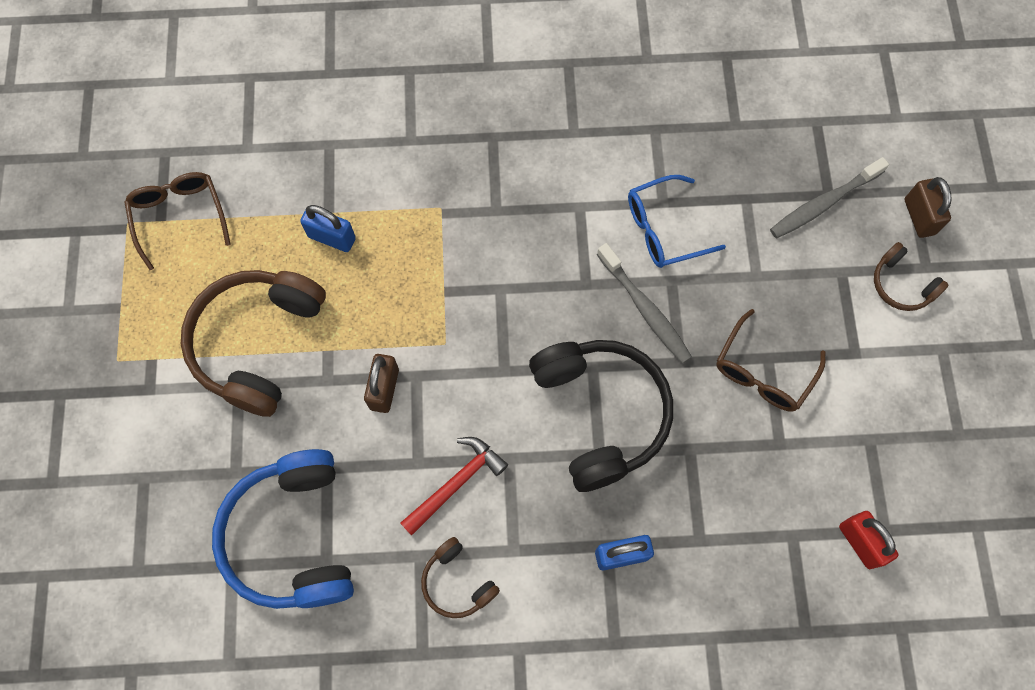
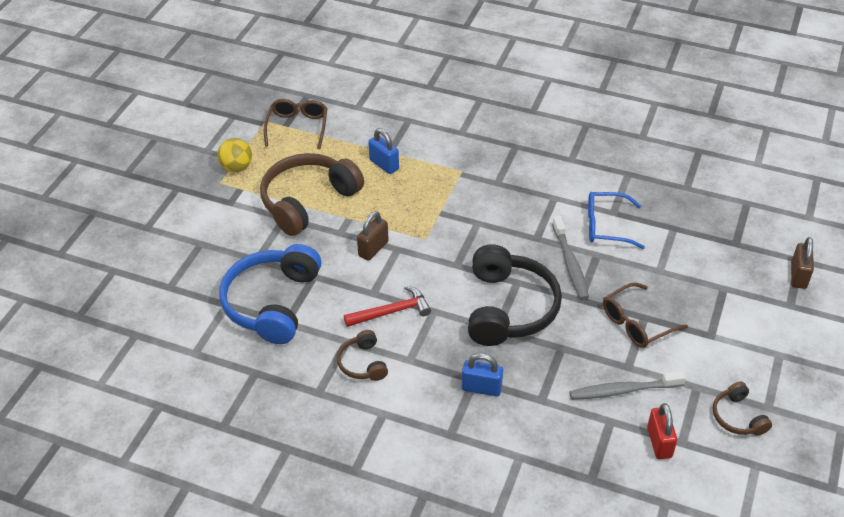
camera: 25 degrees right, 25 degrees down
(128, 323) = (237, 167): none -> yellow ball
(824, 203) = (729, 247): grey toothbrush -> grey toothbrush (623, 390)
(901, 284) = (766, 309): brown headphones -> brown headphones (737, 417)

